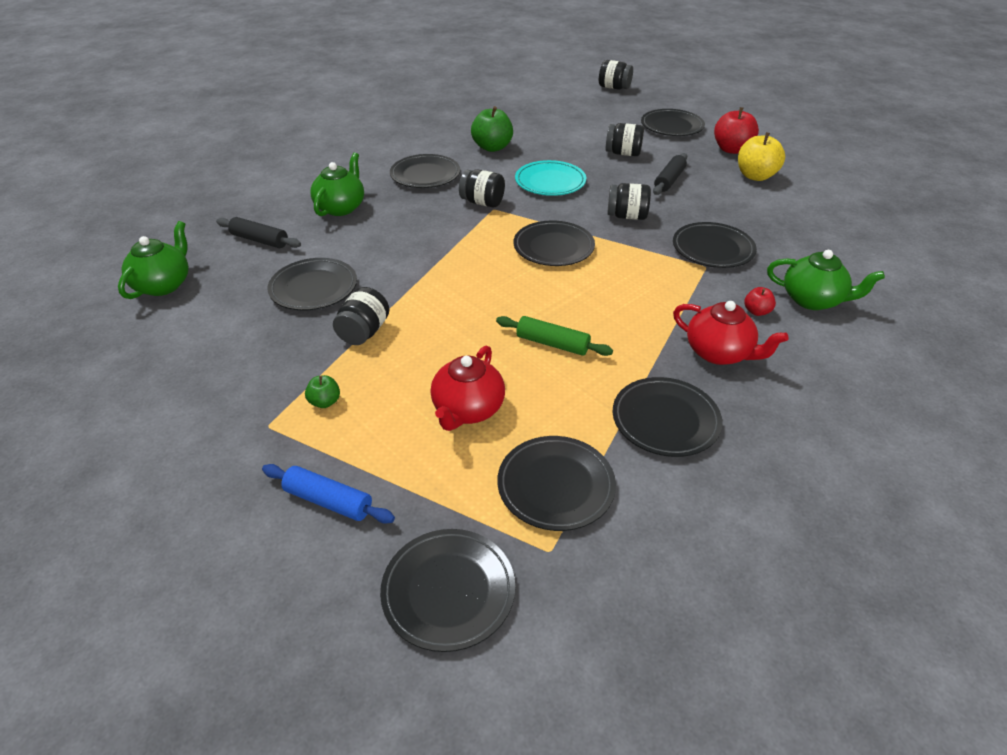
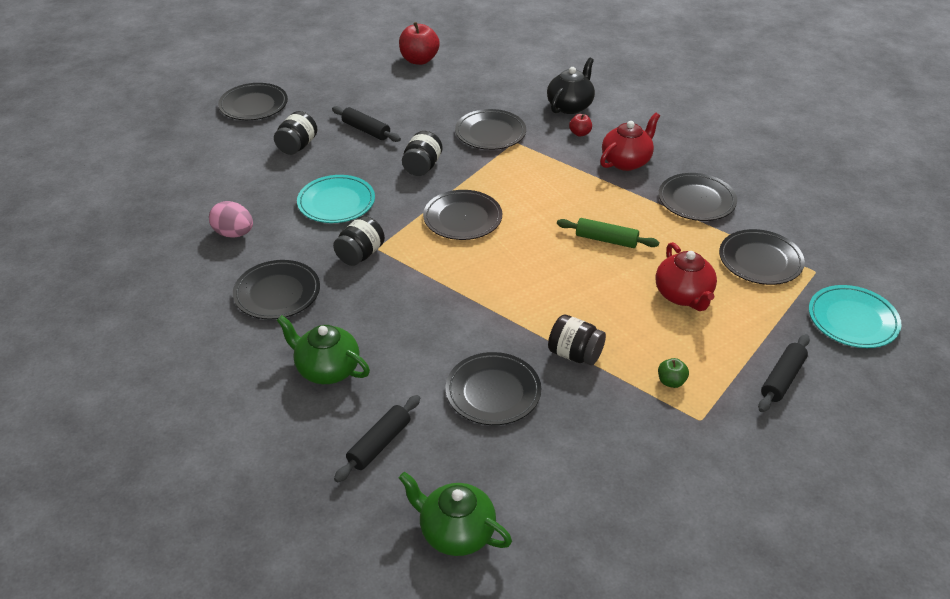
camera: 80 degrees left, 0 degrees up
(328, 501) = (782, 379): blue rolling pin -> black rolling pin
(448, 591) = (852, 320): black plate -> turquoise plate
(467, 410) = (683, 295): red teapot -> red teapot turned 45 degrees clockwise
(492, 147) = (234, 233): green apple -> pink egg
(552, 344) = (606, 240): green rolling pin -> green rolling pin turned 75 degrees clockwise
(614, 88) = (130, 122): black jar -> none
(731, 149) = (322, 83): red apple -> red apple (419, 60)
(755, 176) = (379, 84): yellow apple -> none
(813, 300) = (570, 106): green teapot -> black teapot

